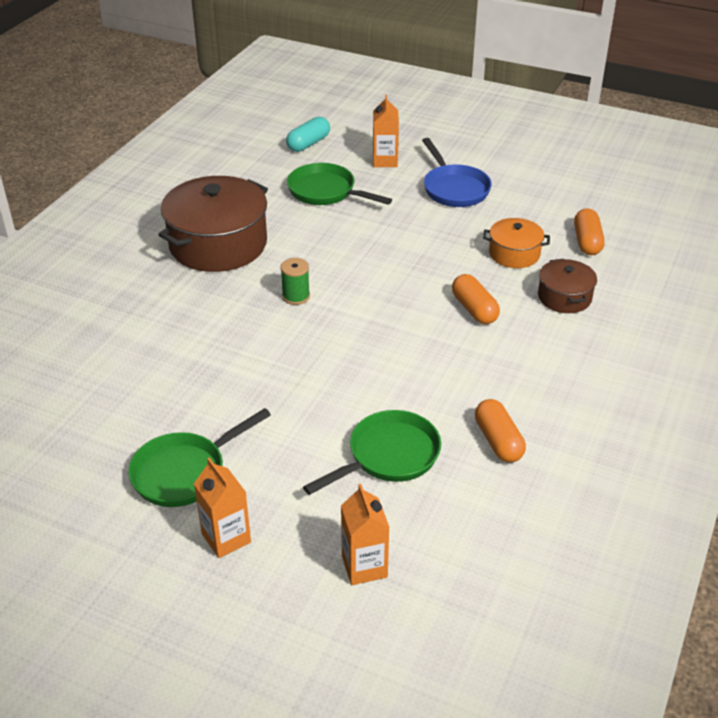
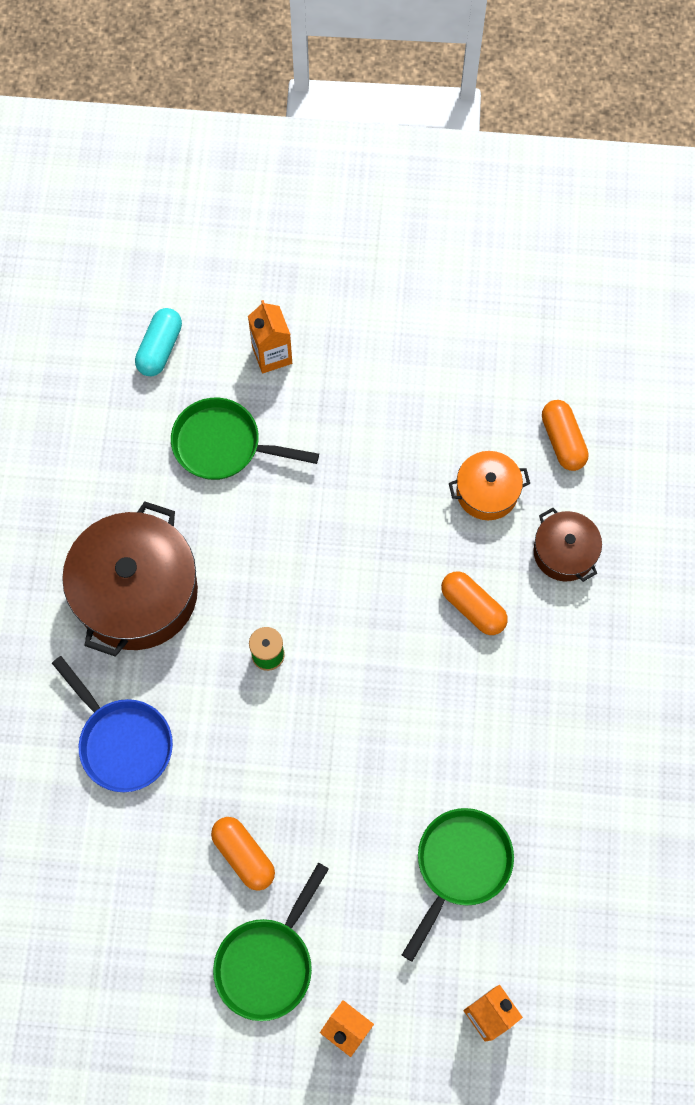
camera: 20 degrees left, 30 degrees up
(454, 189) = (377, 386): blue pan -> blue pan (122, 742)
(498, 441) = (560, 805): orange capsule -> orange capsule (243, 855)

